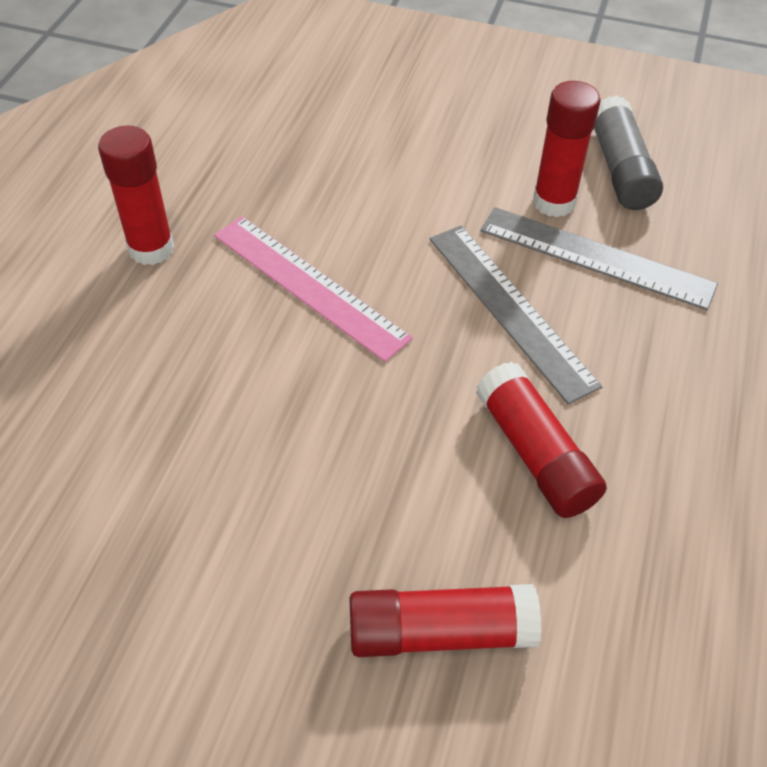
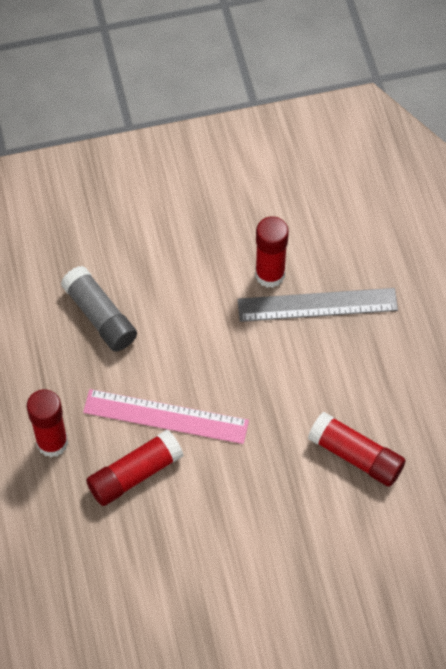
camera: 30 degrees left, 10 degrees up
(440, 632) = (366, 577): red glue stick -> red glue stick (134, 474)
(509, 309) = (290, 370): grey ruler -> none
(620, 169) = (295, 225): grey glue stick -> grey glue stick (100, 316)

